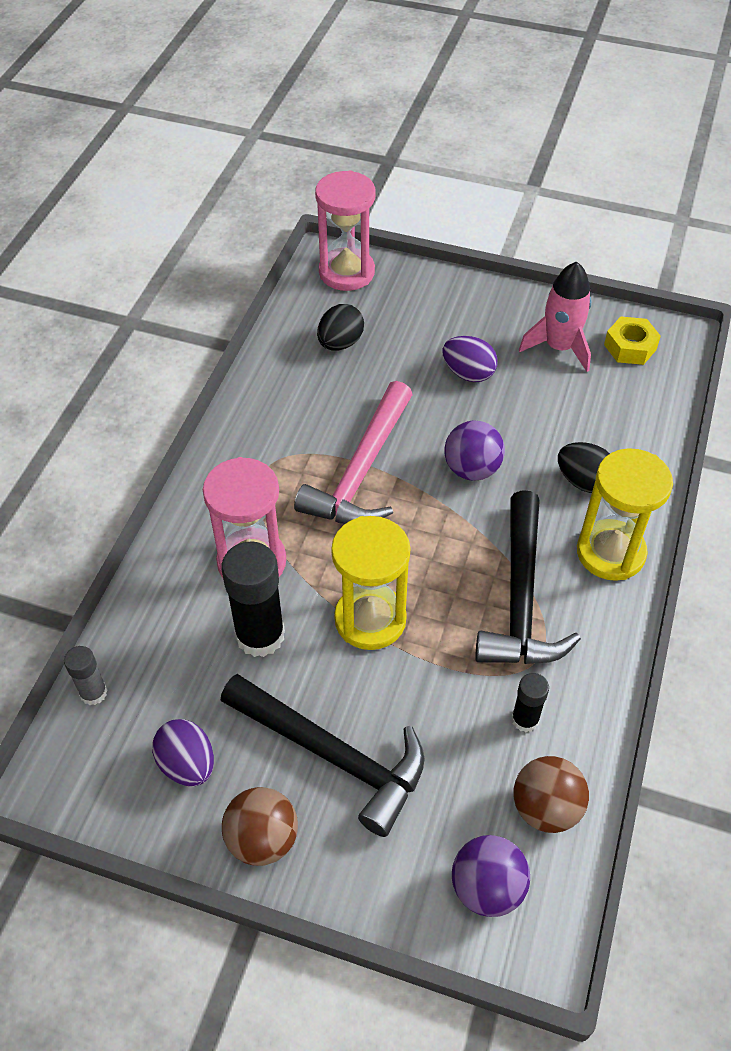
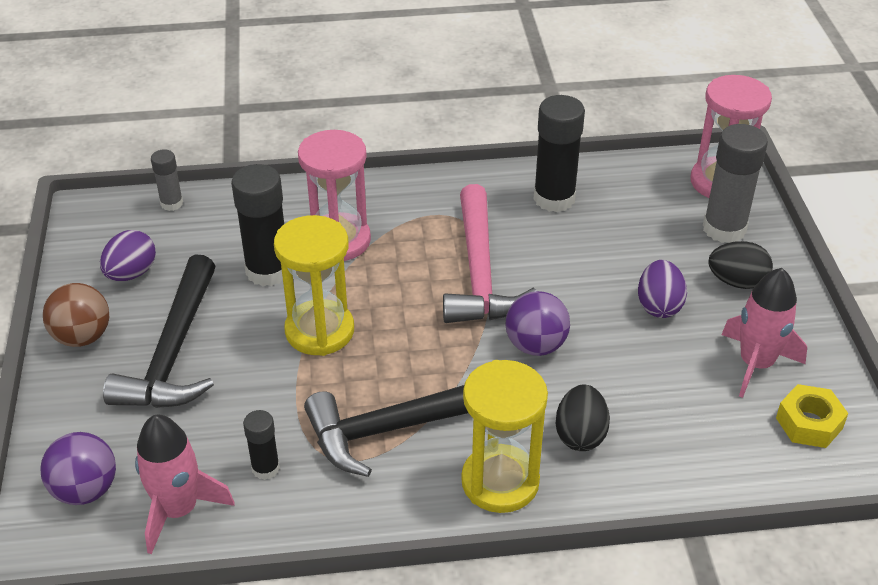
camera: 65 degrees right, 10 degrees down
(296, 382) = (554, 198): none -> black glue stick
(340, 343) = (624, 208): black egg -> black egg (737, 282)
(361, 471) = (479, 272): pink hammer -> pink hammer turned 90 degrees counterclockwise
(403, 296) = (724, 229): none -> grey glue stick
(546, 808) = (178, 509): brown ball -> pink rocket

